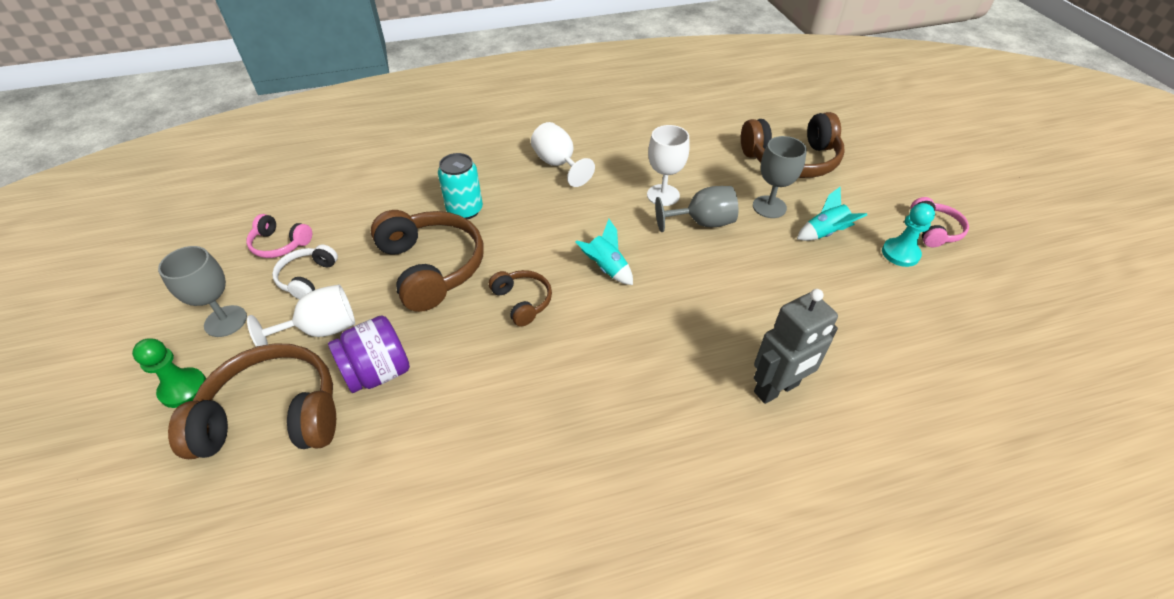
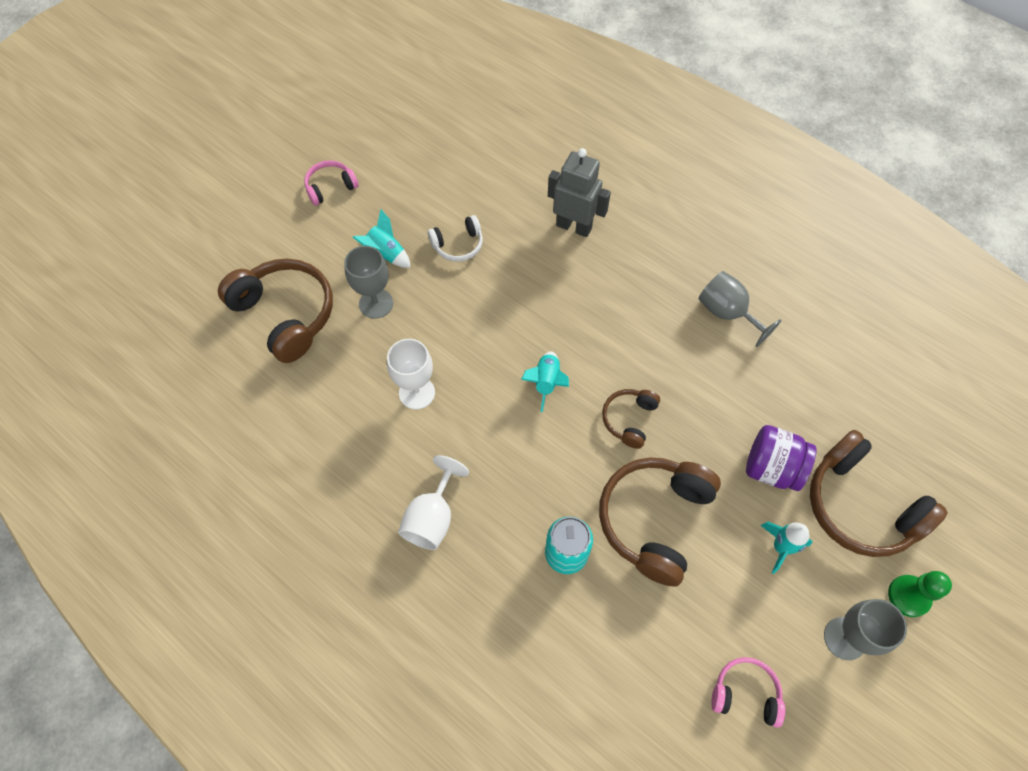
camera: 125 degrees left, 15 degrees up
(280, 244) = (745, 693): pink headphones -> pink headphones turned 60 degrees counterclockwise
(307, 278) = (752, 618): white headphones -> white headphones (458, 245)
(321, 330) = (781, 547): white goblet -> turquoise rocket
(702, 223) = (435, 343): grey goblet -> grey goblet (727, 313)
(900, 253) = (377, 200): turquoise pawn -> none

